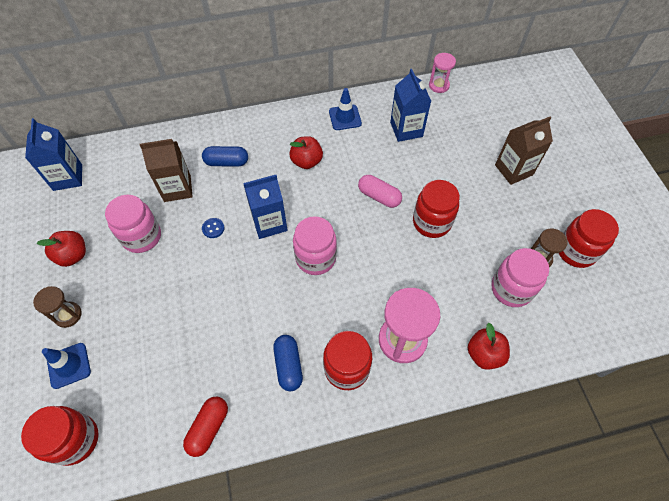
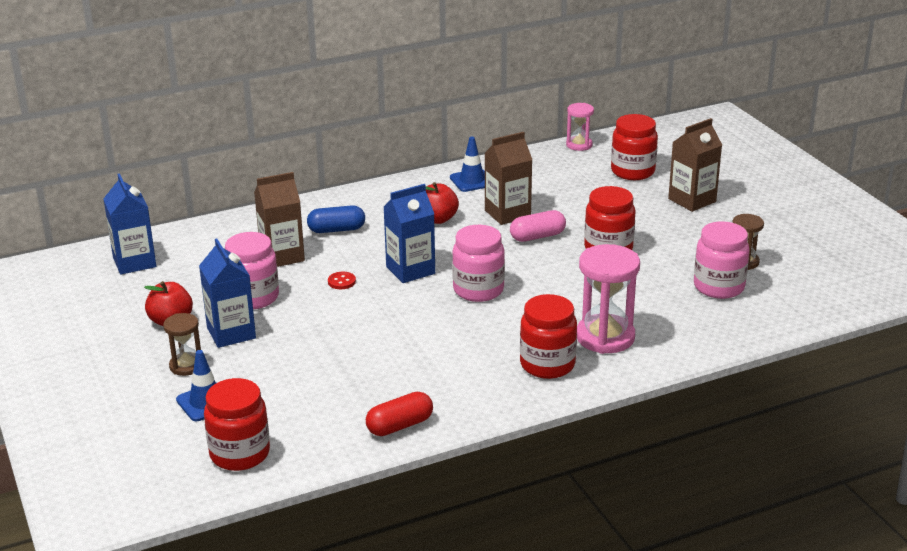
camera: 10 degrees left, 30 degrees down
(208, 428) = (400, 426): red capsule -> red capsule turned 45 degrees clockwise
(213, 228) = (341, 282): blue button -> red button
(288, 365) = (477, 371): blue capsule -> none
(362, 163) = (507, 213): none -> brown carton
(379, 196) = (537, 236): pink capsule -> pink capsule turned 45 degrees counterclockwise
(406, 129) = (551, 182): blue carton -> blue carton (231, 333)
(484, 354) = (703, 336): red apple -> none
(576, 251) = (784, 252): red jar -> red jar (632, 172)

